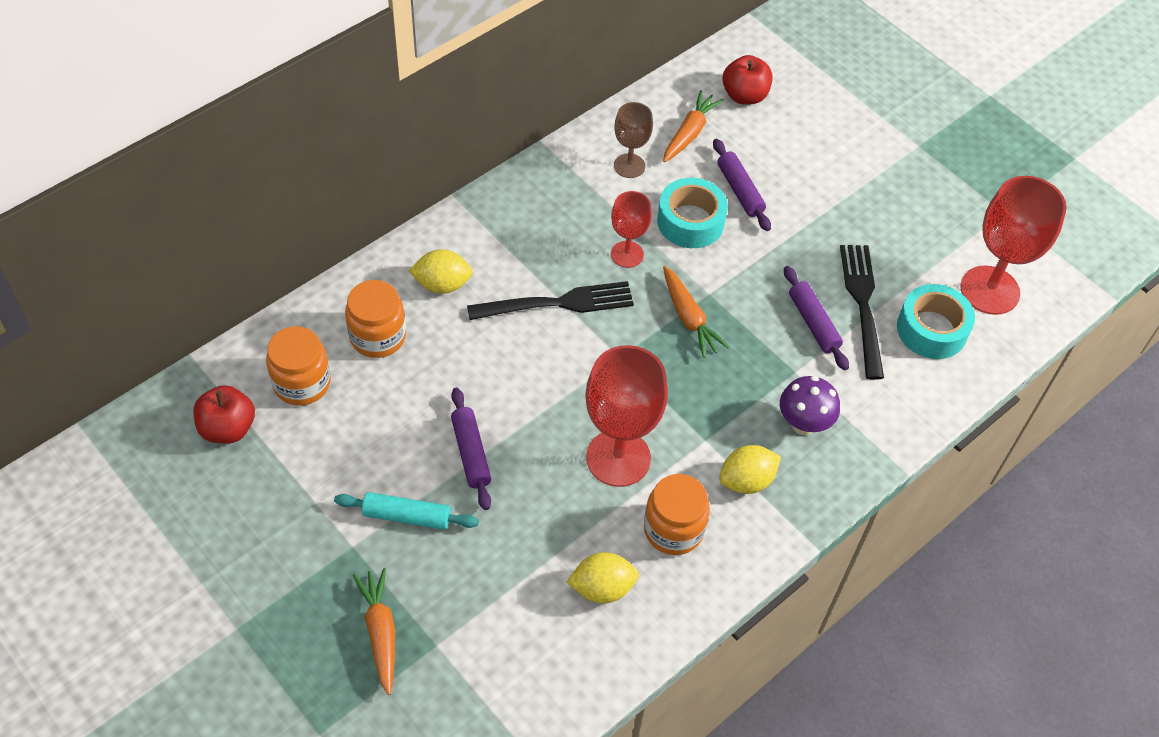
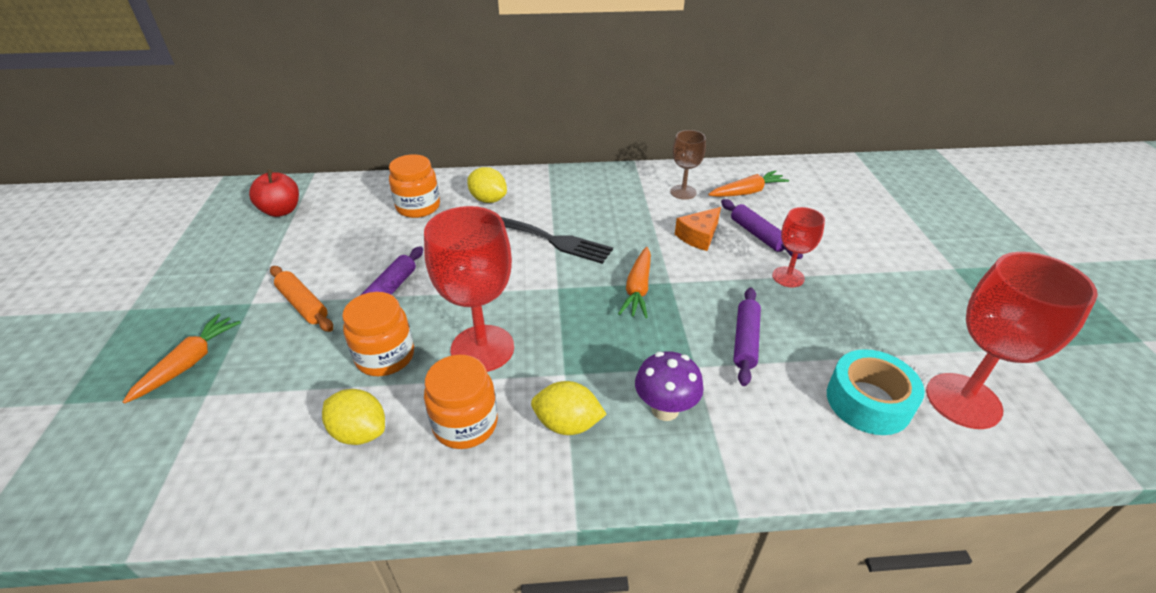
camera: 40 degrees right, 15 degrees down
(302, 383) = (347, 209): orange jar -> orange jar (385, 356)
(407, 516) = (303, 304): turquoise rolling pin -> orange rolling pin
(627, 254) = (630, 234): red goblet -> red goblet (788, 277)
(690, 221) = (698, 236): turquoise tape -> orange cheese
(740, 190) = (757, 235): purple rolling pin -> purple rolling pin turned 45 degrees counterclockwise
(744, 95) = (811, 188): red apple -> none
(862, 305) = (806, 349): black fork -> none

